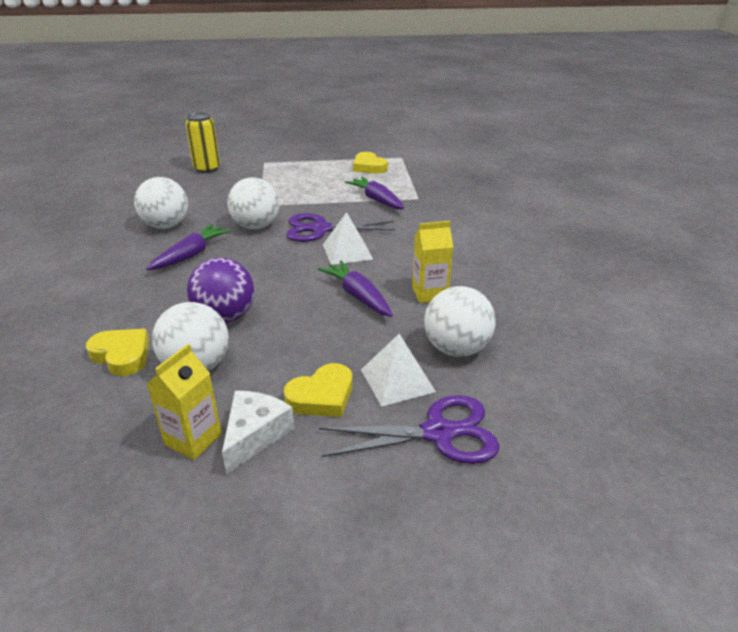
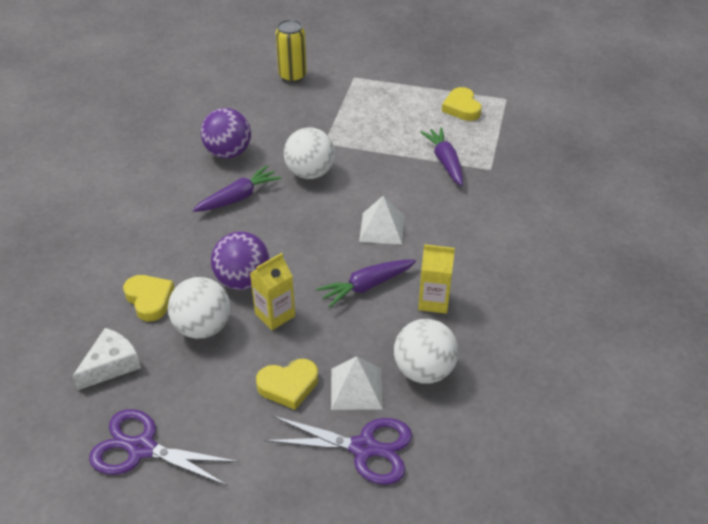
camera: 20 degrees right, 10 degrees up
(166, 225) = (228, 153): white ball -> purple ball
(193, 439) = (178, 396): yellow carton -> yellow carton (275, 315)
(255, 435) = (224, 406): white cheese -> white cheese (111, 365)
(321, 229) = (370, 191): purple scissors -> purple scissors (142, 448)
(357, 296) = (366, 286): purple carrot -> purple carrot turned 105 degrees counterclockwise

